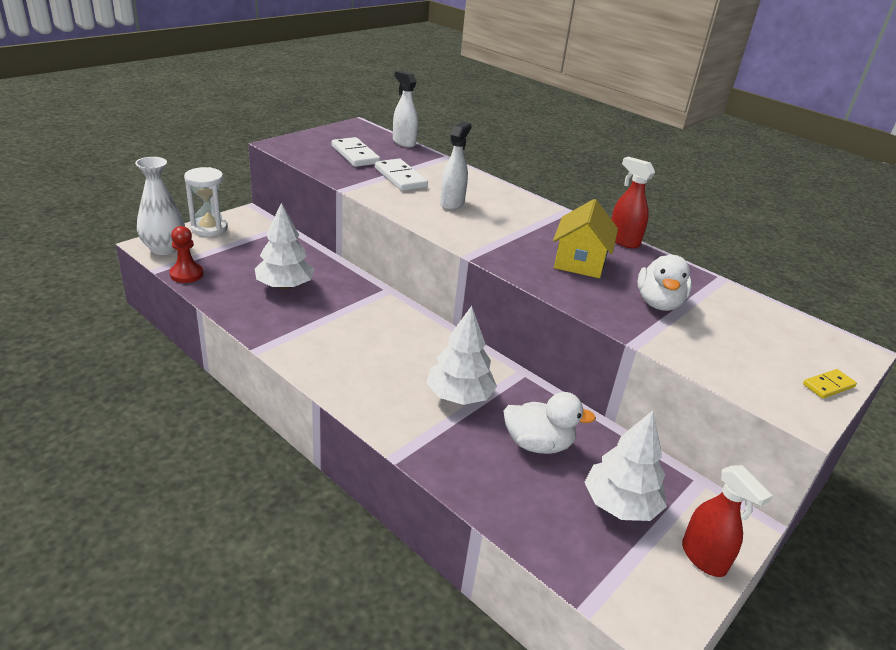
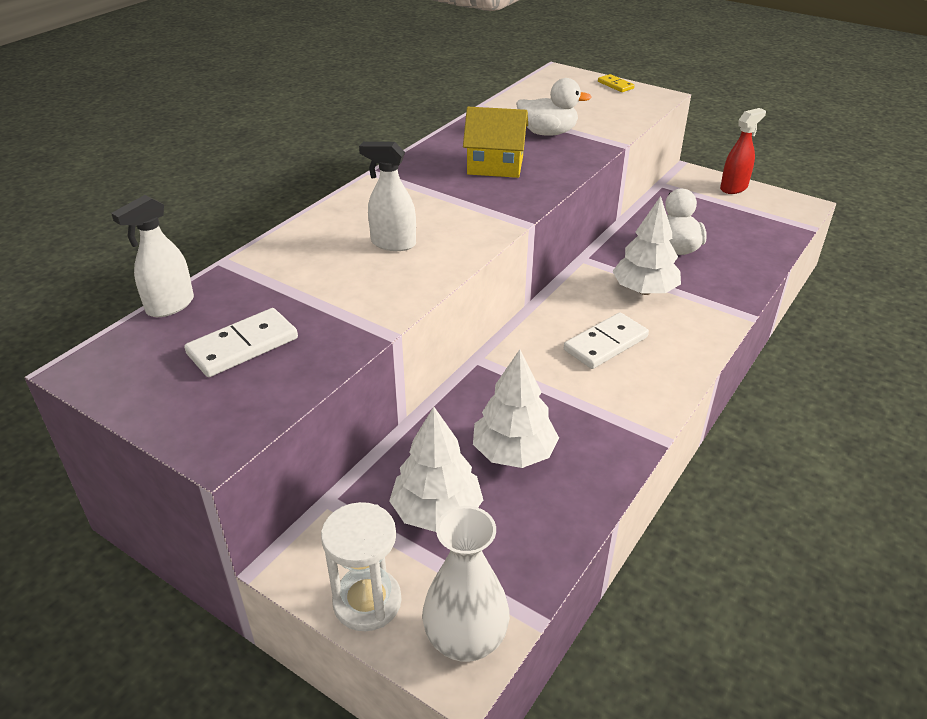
camera: 95 degrees left, 5 degrees up
(186, 274) = (534, 573): red pawn -> none
(400, 178) = (323, 291): white domino -> white domino (605, 343)
(620, 505) = (713, 214): white tree -> white tree (437, 511)
(623, 241) = (434, 144): red spray bottle -> none

